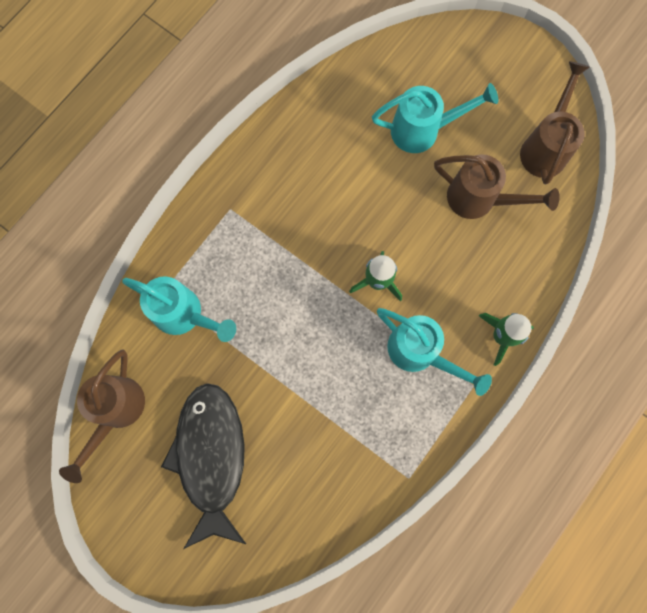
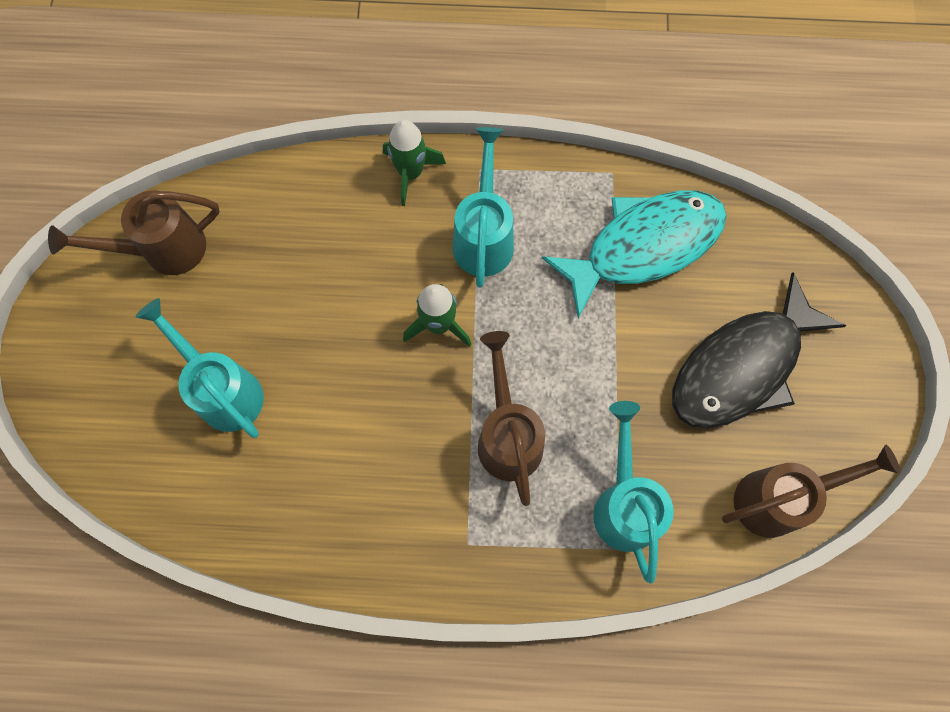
camera: 125 degrees left, 5 degrees down
(338, 457) = (644, 246): none -> turquoise fish
(479, 200) = (272, 279): brown watering can -> brown watering can (508, 434)

